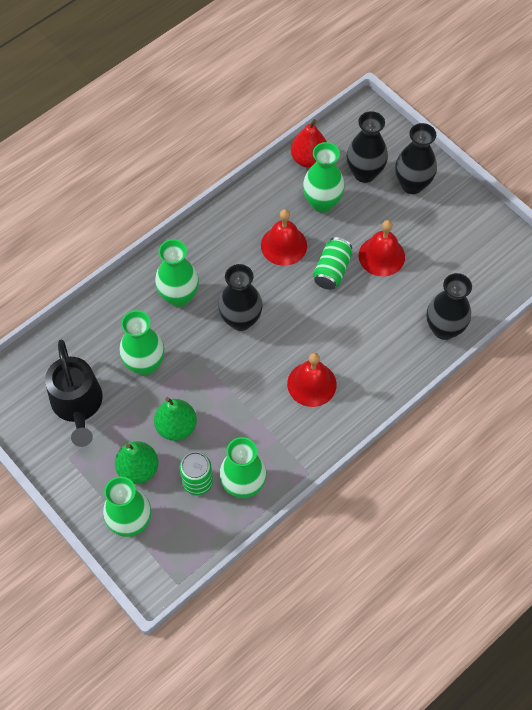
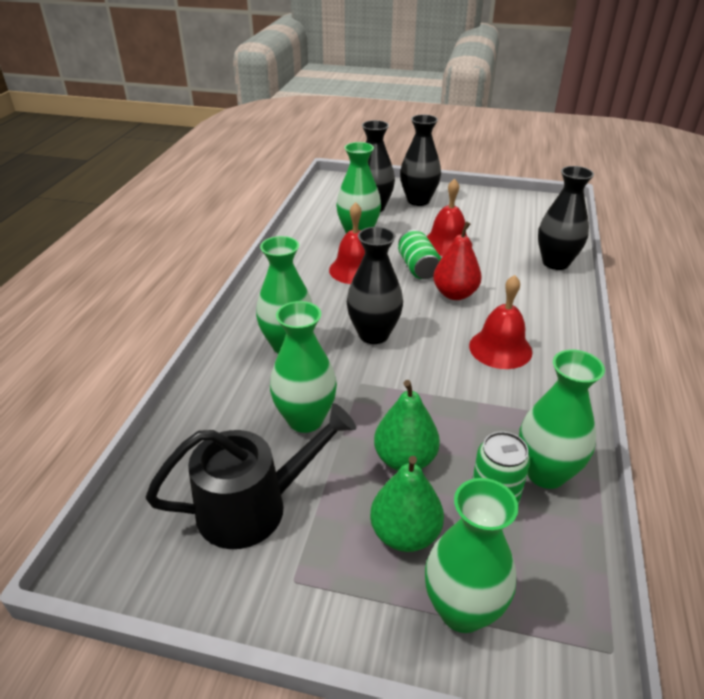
camera: 35 degrees left, 25 degrees down
(78, 404) = (253, 507): black watering can -> black watering can turned 60 degrees counterclockwise
(309, 159) = (317, 216): red pear -> red pear (455, 294)

